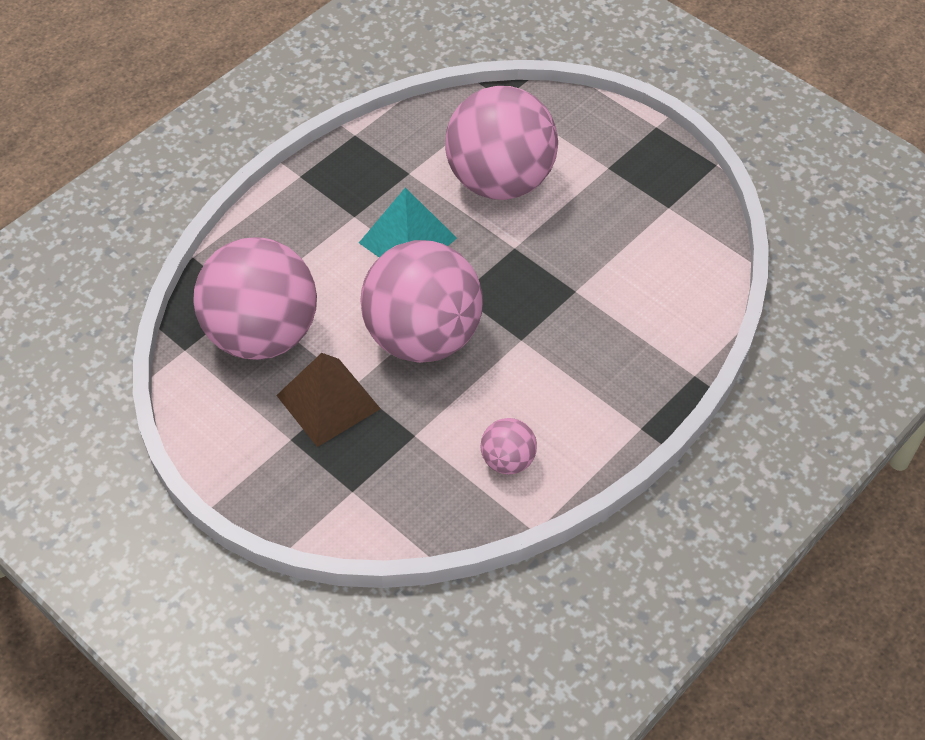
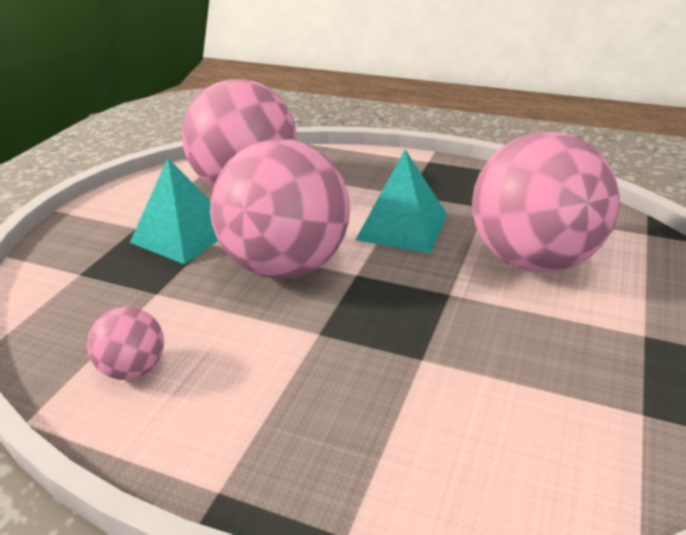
camera: 70 degrees right, 20 degrees down
(328, 402) = (183, 234): brown pyramid -> turquoise pyramid

